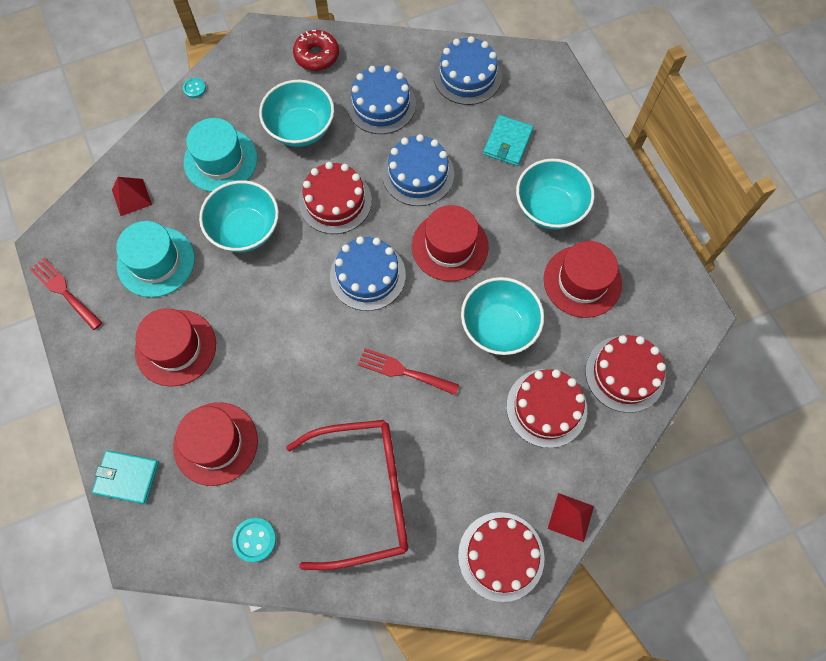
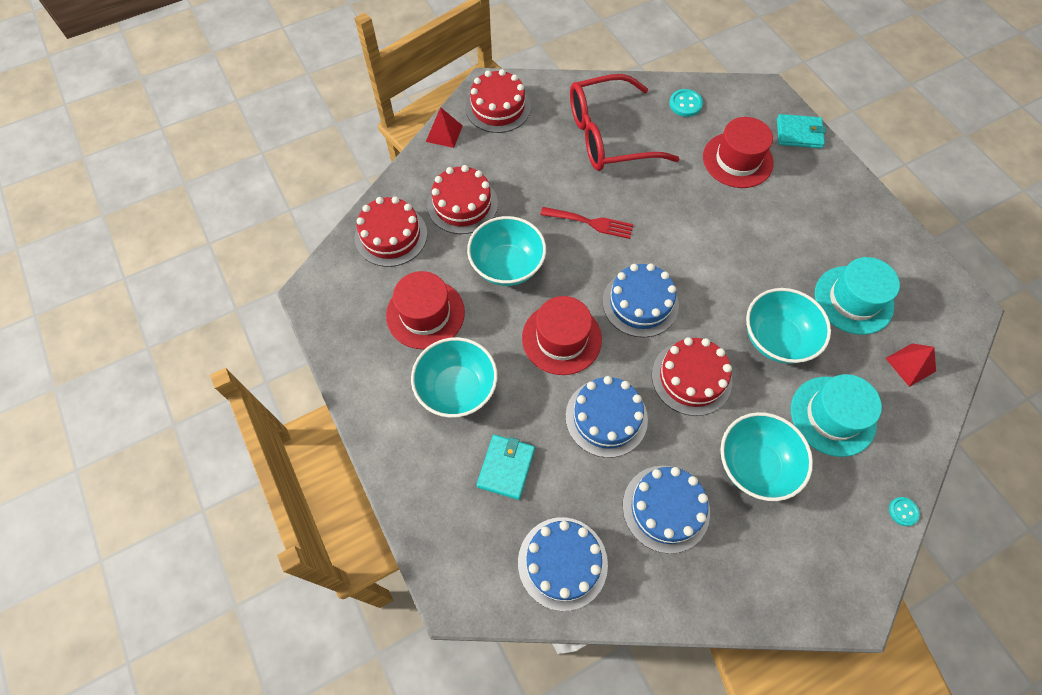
camera: 175 degrees right, 5 degrees down
(64, 291) = (927, 265): red fork -> none
(176, 347) = (800, 226): red hat -> none
(316, 55) = (765, 579): red donut -> none

